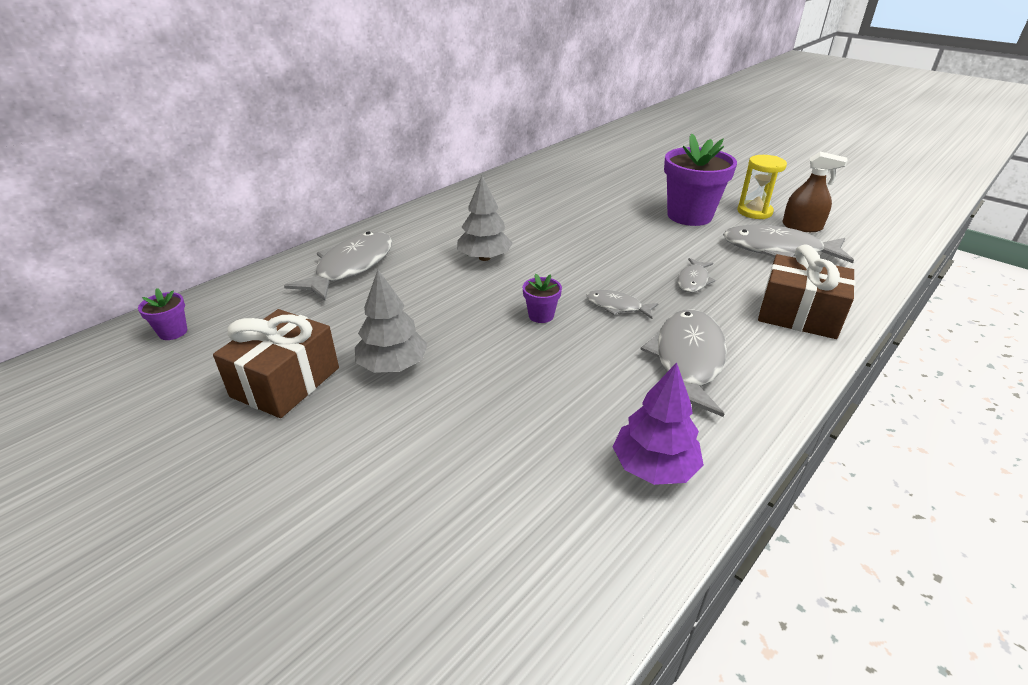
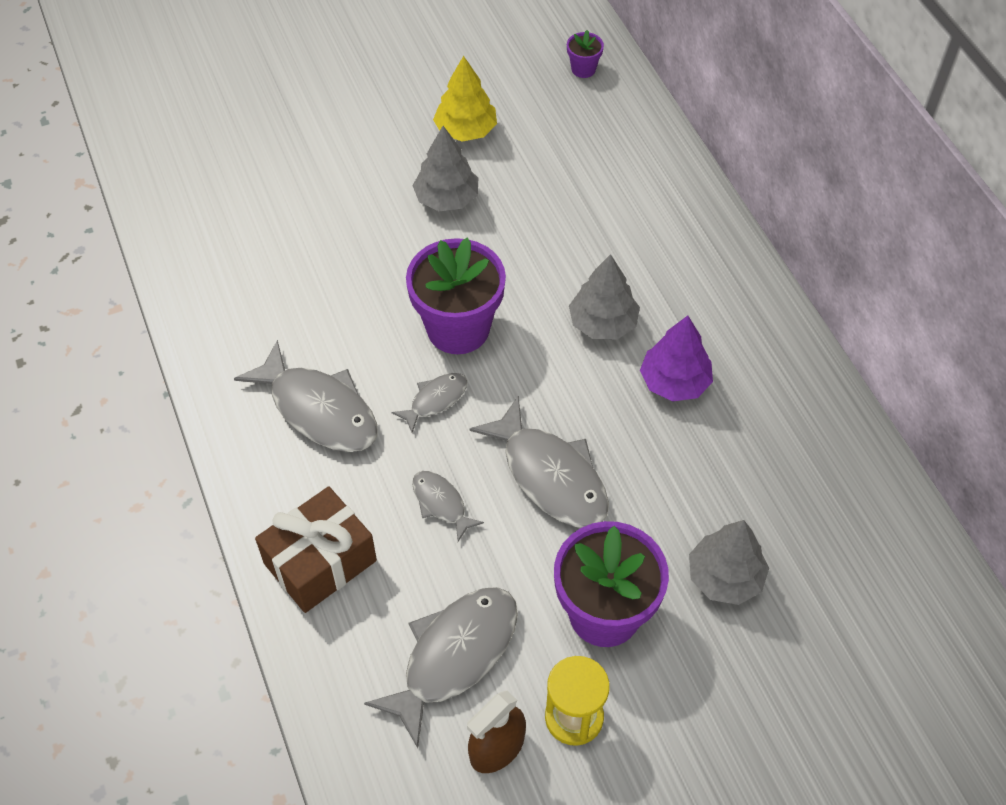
camera: 115 degrees right, 20 degrees up
(286, 382) = (465, 130): brown gift -> yellow tree
(351, 267) = (642, 202): grey fish -> grey fish (550, 476)
(541, 315) = (458, 328): purple flower pot -> purple flower pot, size x2.26
(627, 192) = (725, 577): none -> grey tree
(654, 467) = (228, 316): purple tree -> purple tree (674, 382)

